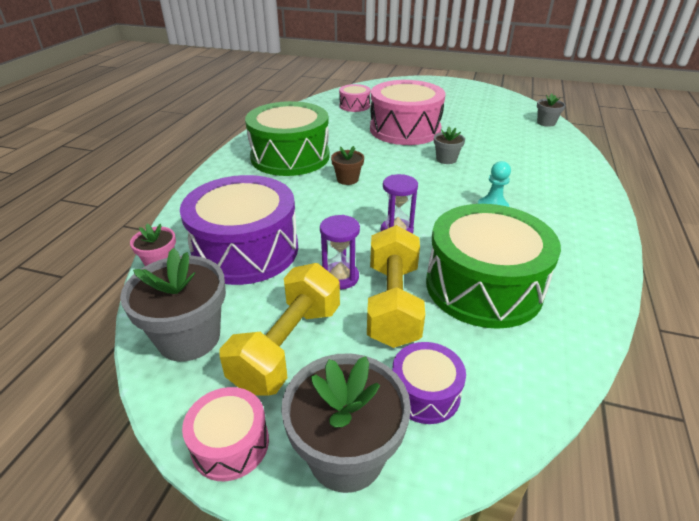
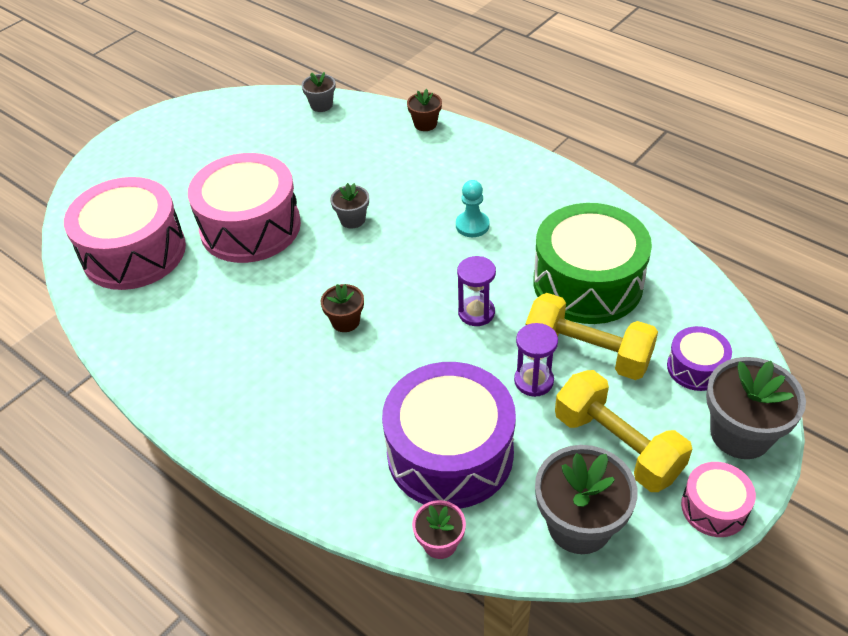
camera: 65 degrees left, 10 degrees up
(290, 157) = (248, 364): green drum -> none
(354, 106) = (134, 252): pink drum -> pink drum, size x2.08
(582, 163) = (425, 124): none -> brown flower pot

